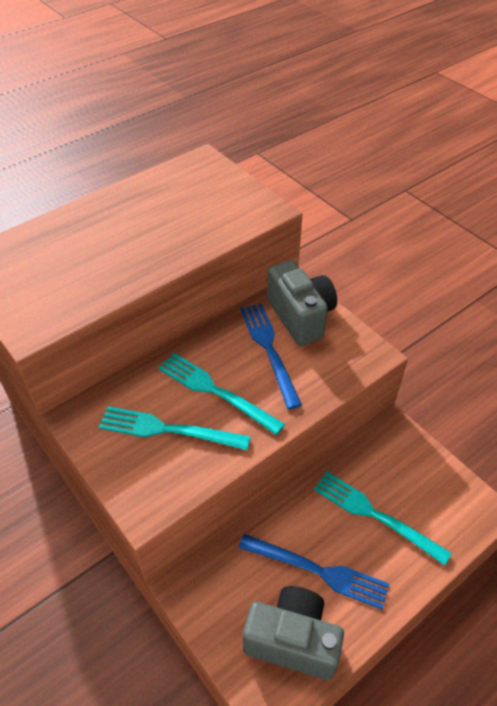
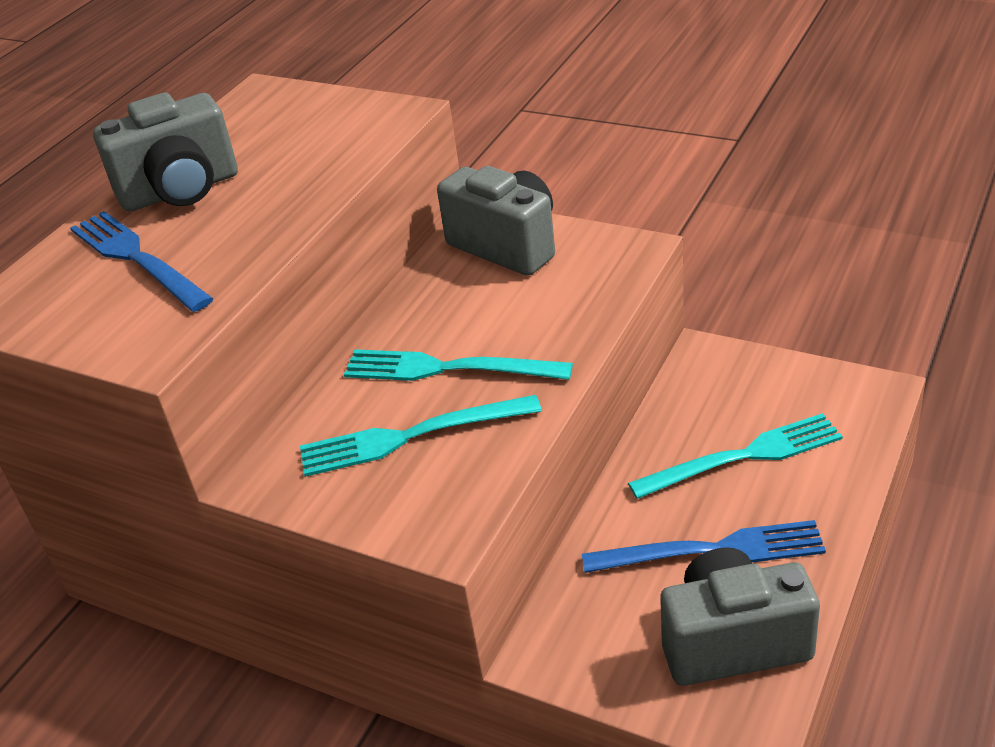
camera: 20 degrees left, 10 degrees down
(117, 217) = (181, 191): none -> grey camera
(269, 349) = (489, 296): blue fork -> blue fork (137, 258)
(375, 515) = (743, 456): turquoise fork -> turquoise fork turned 150 degrees clockwise

